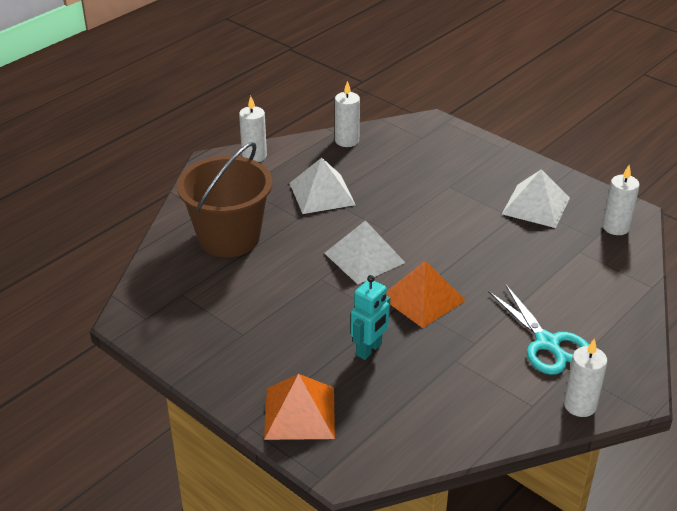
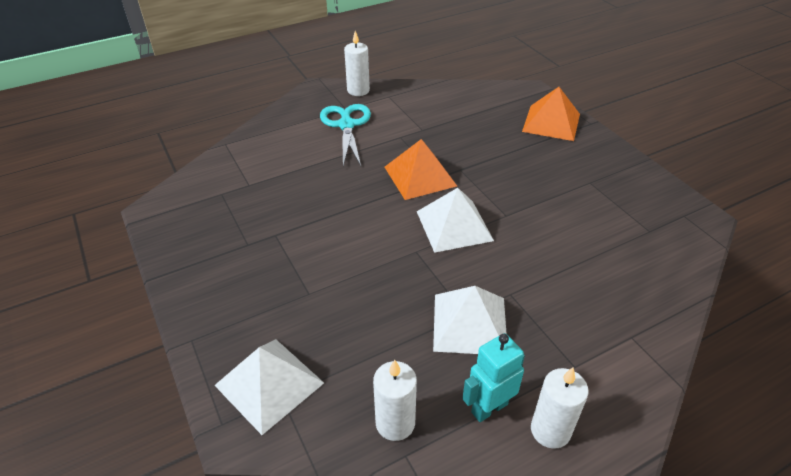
camera: 160 degrees left, 5 degrees up
(229, 238) = (598, 285): brown bucket -> none
(369, 350) = (485, 148): turquoise robot -> turquoise robot (489, 408)
(536, 205) = (238, 241): white pyramid -> white pyramid (269, 383)
(615, 227) = (190, 198): white candle -> none

